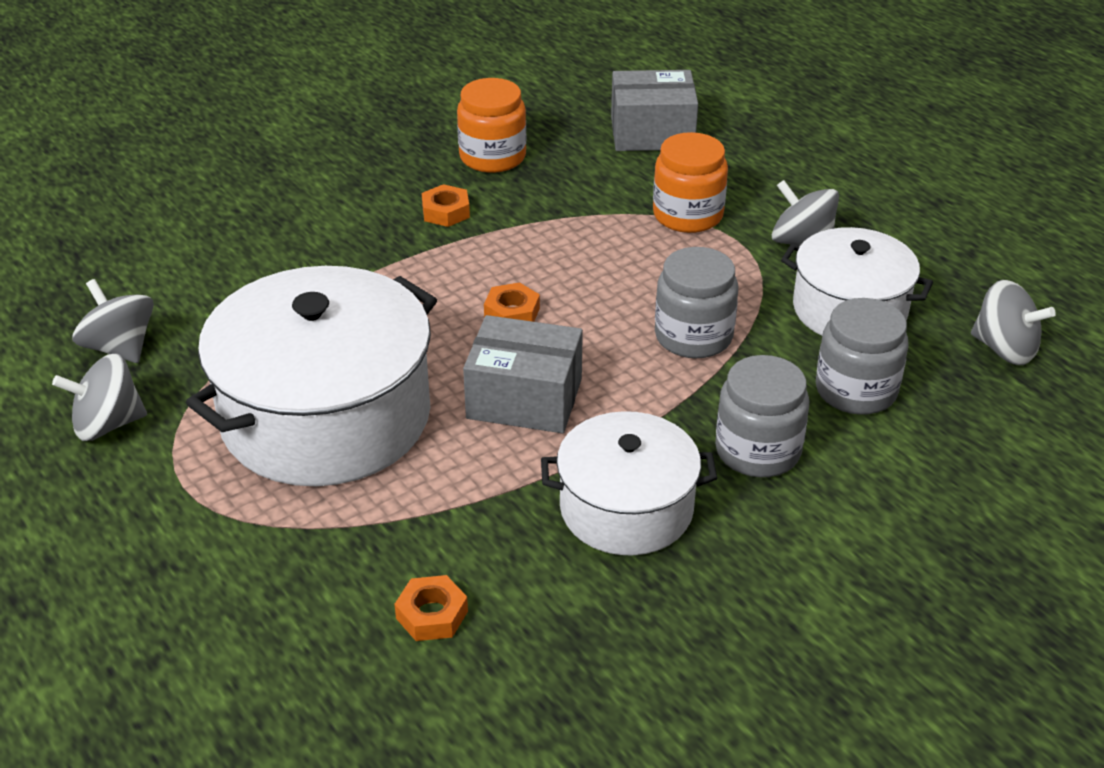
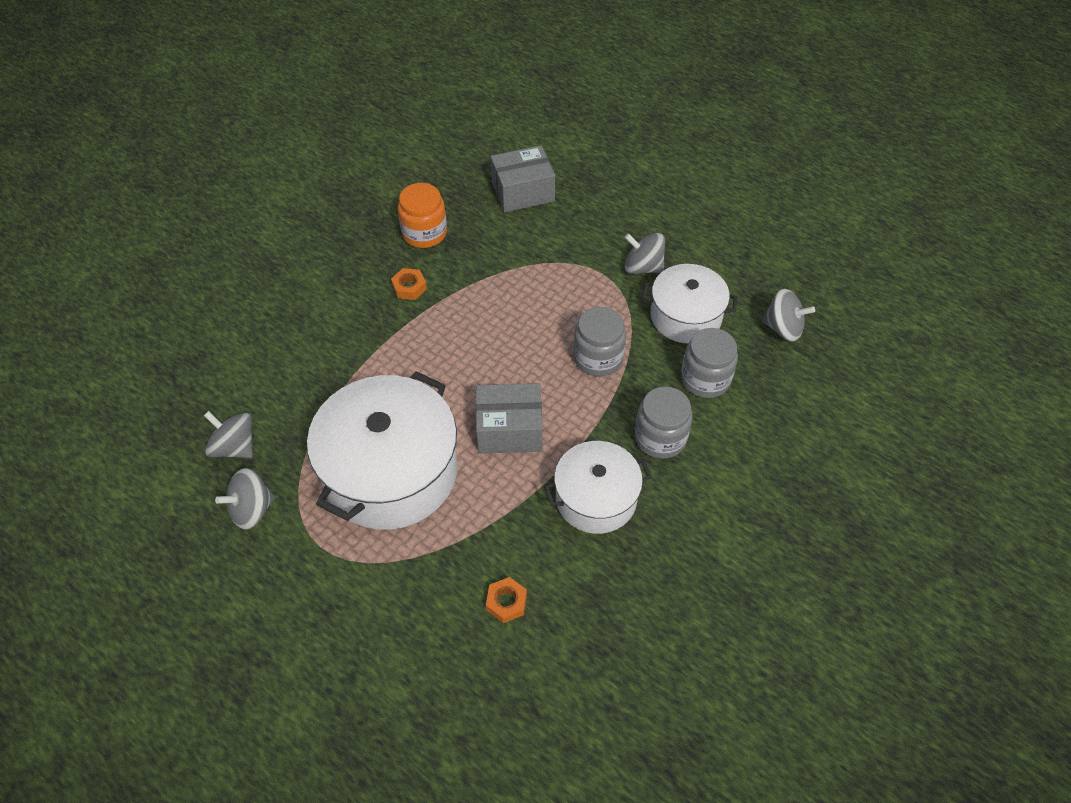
camera: 15 degrees left, 15 degrees up
(512, 313) = (480, 363): orange nut -> none
(688, 215) = (566, 259): orange jar -> none

